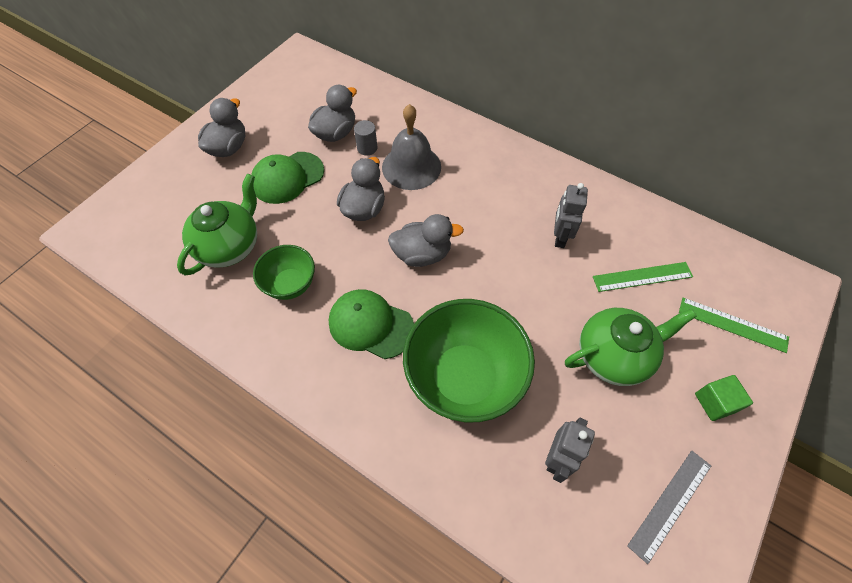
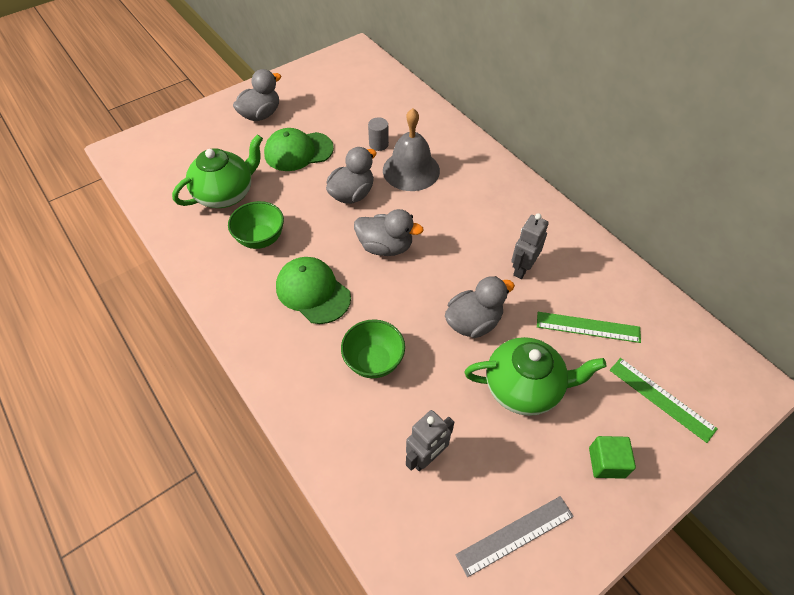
camera: 20 degrees right, 5 degrees down
(335, 133) = (357, 125): grey duck -> grey duck (473, 322)
(464, 378) = (374, 361): green bowl -> green bowl, size x0.54

